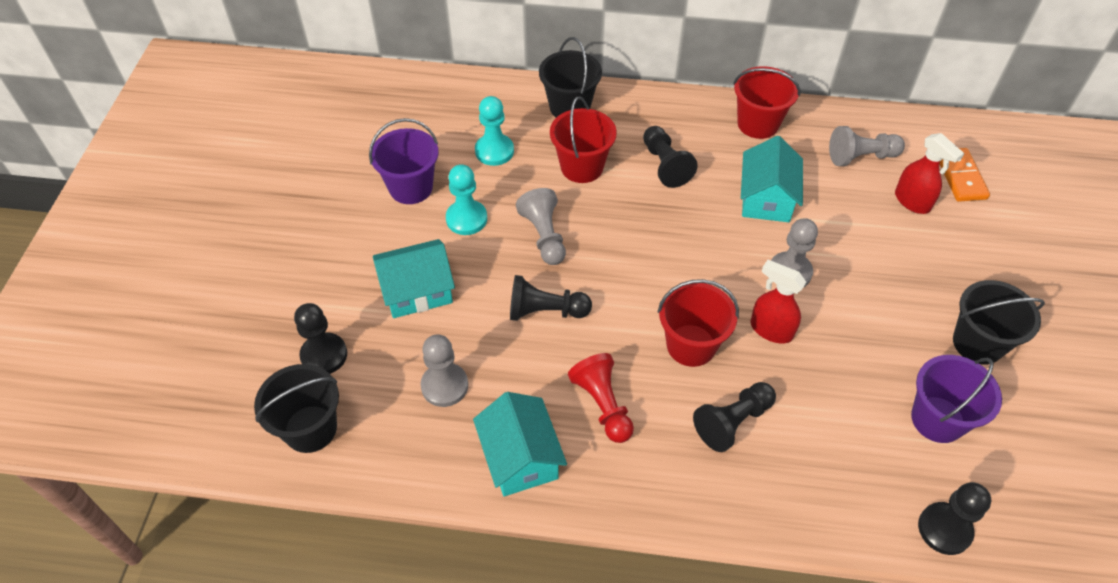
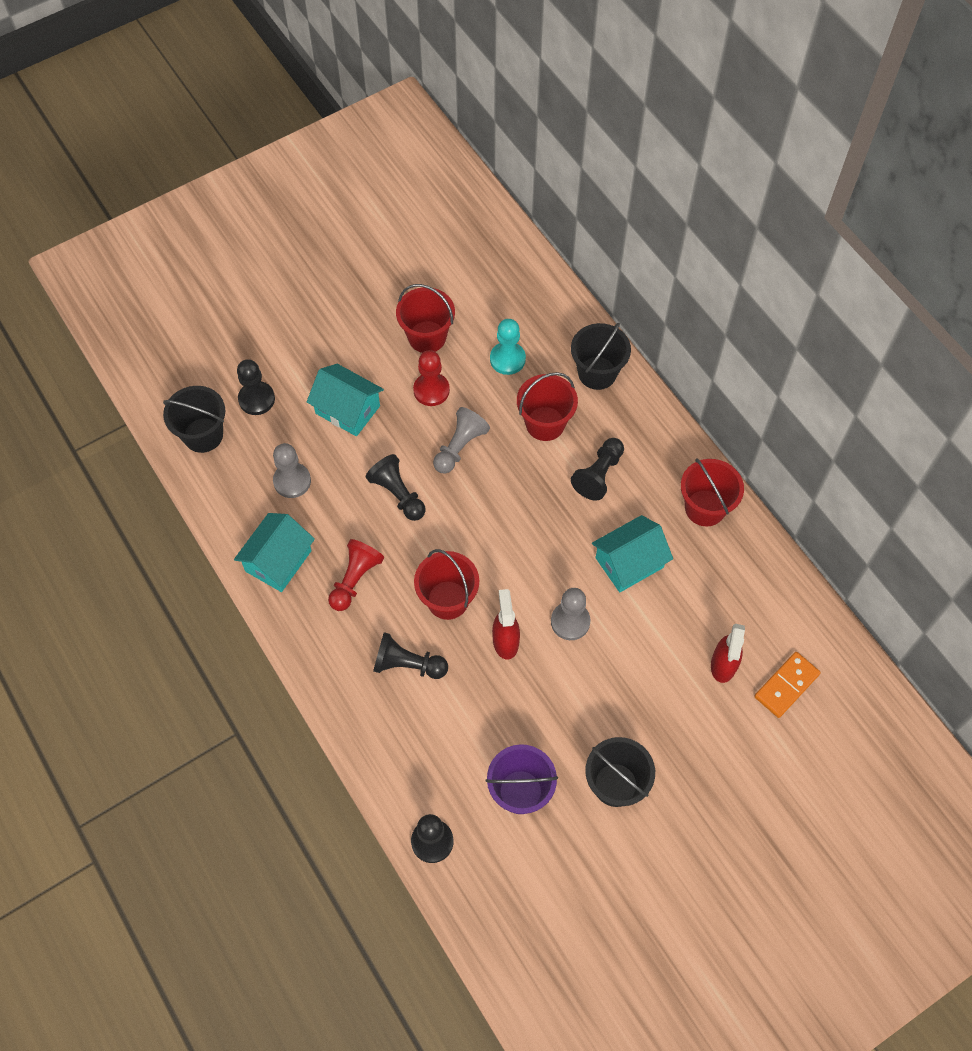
camera: 50 degrees right, 10 degrees up
(411, 188) = (427, 337): purple bucket -> red bucket
(466, 219) = (431, 390): turquoise pawn -> red pawn
(861, 157) = (739, 601): grey pawn -> none

